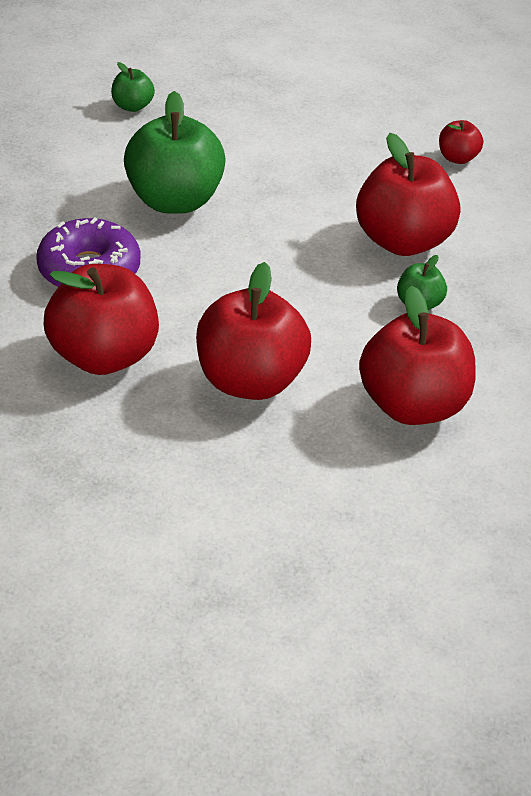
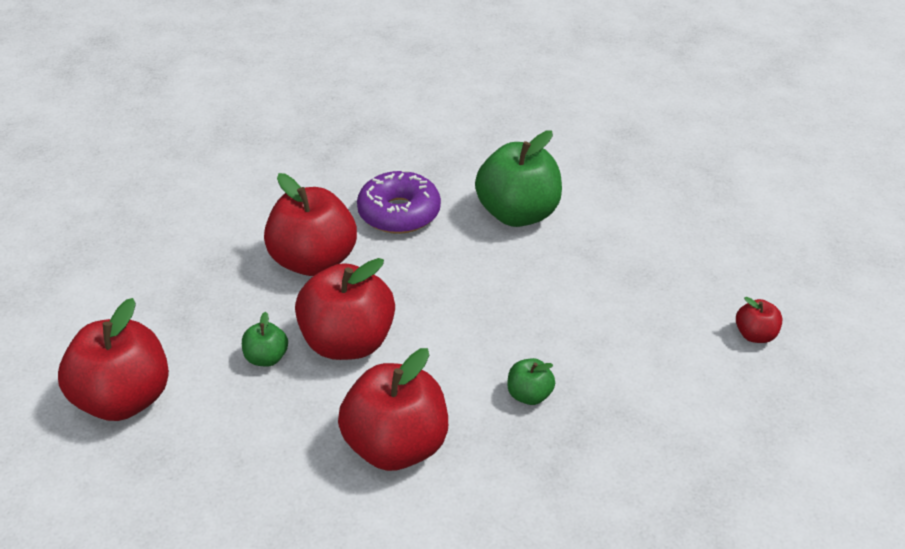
camera: 60 degrees right, 0 degrees up
(132, 106) = (605, 146): green apple -> green apple (266, 358)
(403, 241) = (601, 351): red apple -> red apple (124, 399)

